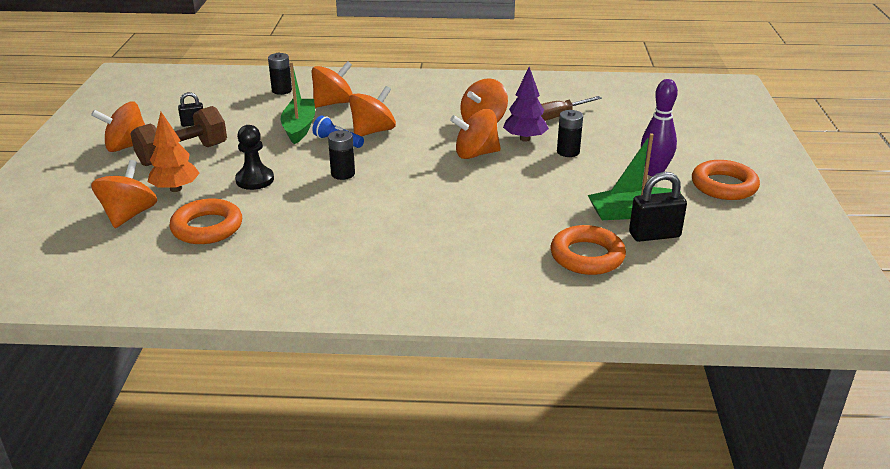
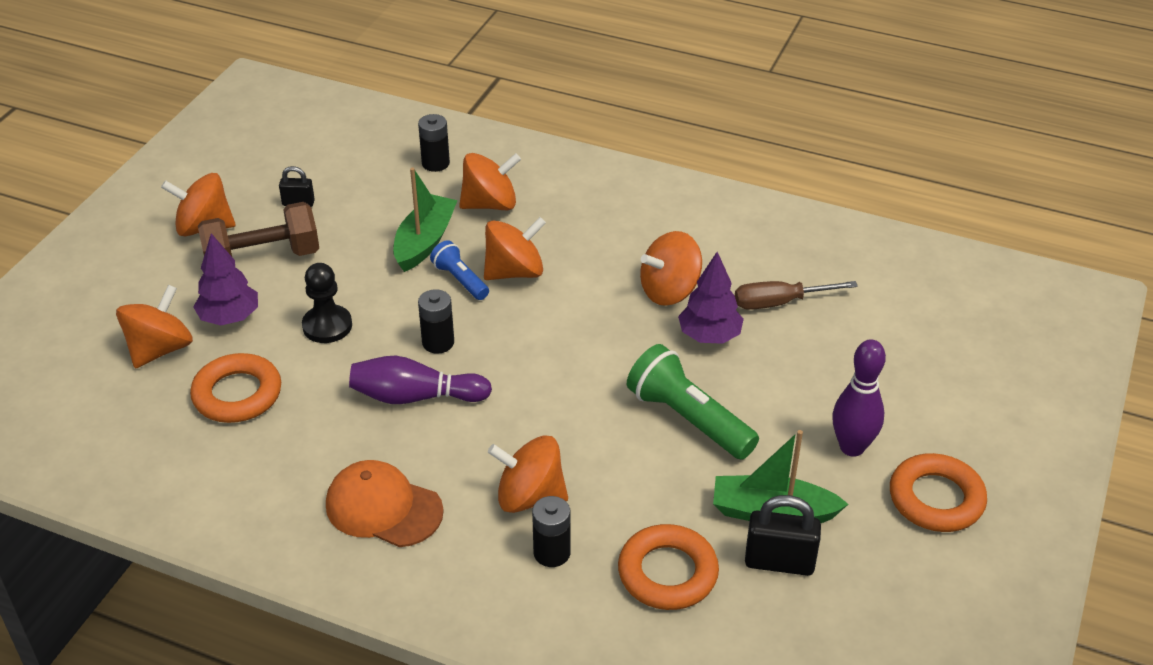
camera: 20 degrees right, 10 degrees up
(176, 189) = (229, 318): orange tree -> purple tree
(345, 203) = (415, 397): none -> purple bowling pin
(361, 265) = (383, 508): none -> orange cap
(475, 154) = (626, 349): orange spinning top -> orange spinning top (529, 497)
(541, 179) = (688, 419): none -> green flashlight
(568, 152) = (754, 376): black battery -> black battery (552, 553)

